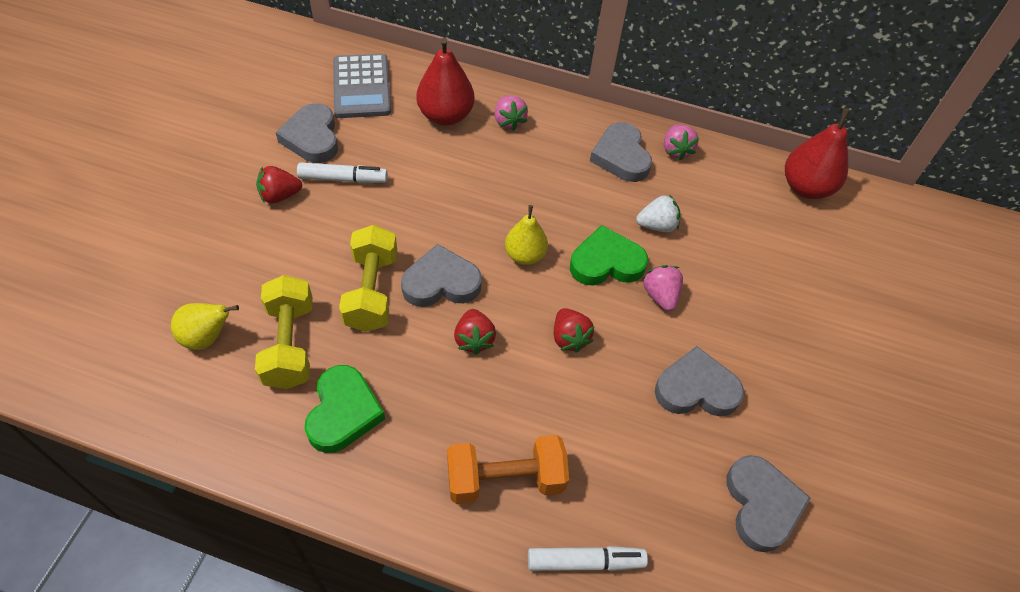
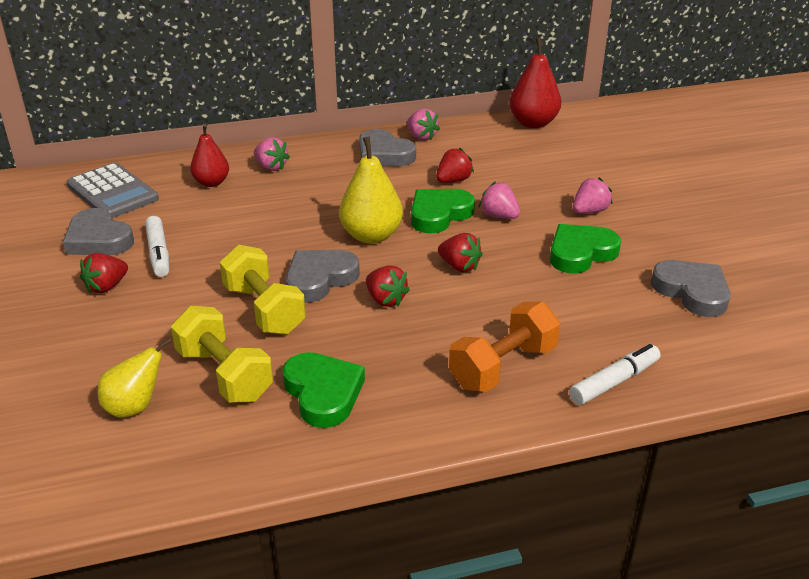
camera: 30 degrees left, 20 degrees down
(343, 179) = (158, 253): white marker -> white marker turned 105 degrees clockwise
(445, 116) = (211, 183): red pear -> red pear, size x0.66
(525, 255) = (371, 236): yellow pear -> yellow pear, size x1.51
(657, 225) = (453, 180): white strawberry -> red strawberry
(696, 389) = (580, 253): grey heart -> green heart
(755, 340) = (589, 211): none -> pink strawberry

